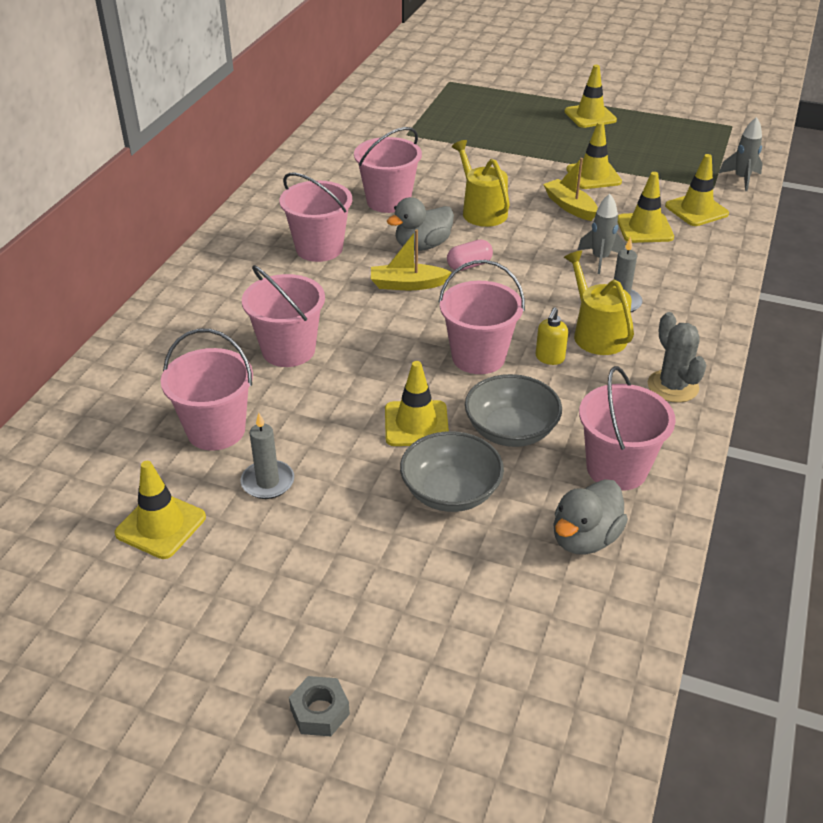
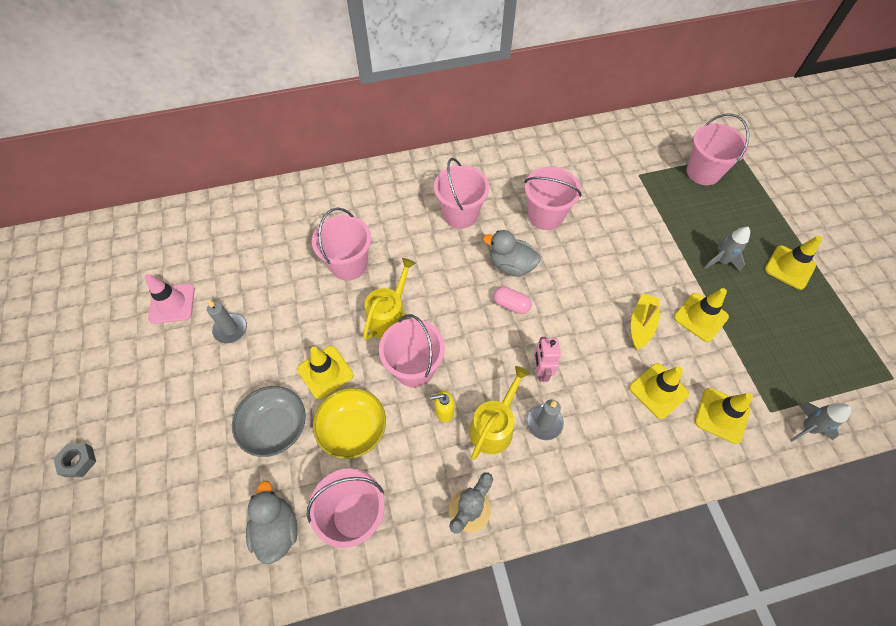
camera: 55 degrees right, 20 degrees up
(161, 525) = (172, 303): yellow traffic cone -> pink traffic cone
(216, 430) = (257, 277): pink bucket -> pink bucket (703, 172)
(407, 284) = (460, 283): yellow boat -> none
(481, 211) = (583, 274): yellow watering can -> yellow watering can (389, 317)
(511, 430) = (353, 429): grey bowl -> yellow bowl
(562, 280) = (541, 371): none -> pink robot
(585, 538) = (277, 529): grey duck -> grey duck turned 75 degrees clockwise
(600, 259) = (589, 381): grey rocket -> grey rocket (721, 261)

